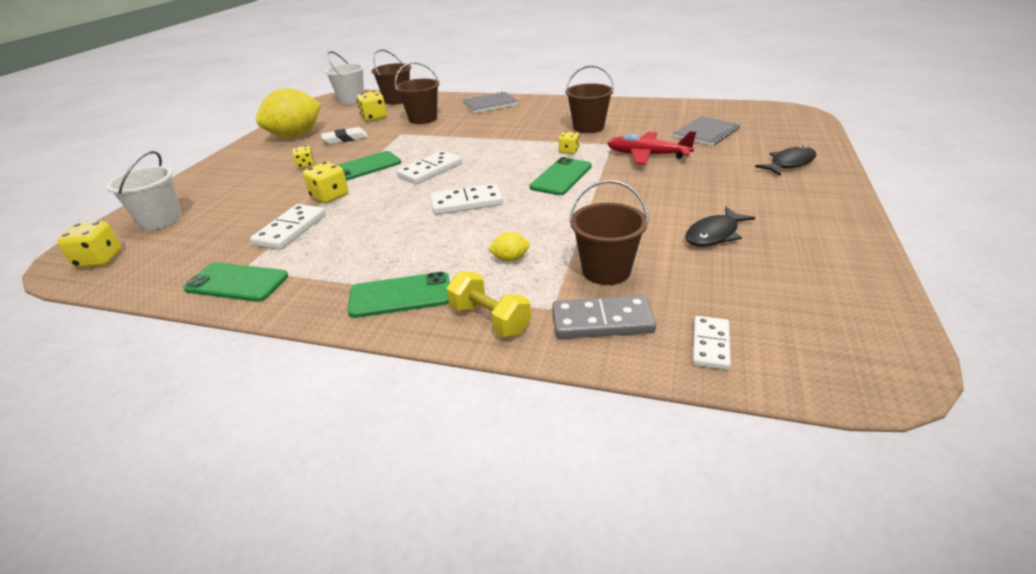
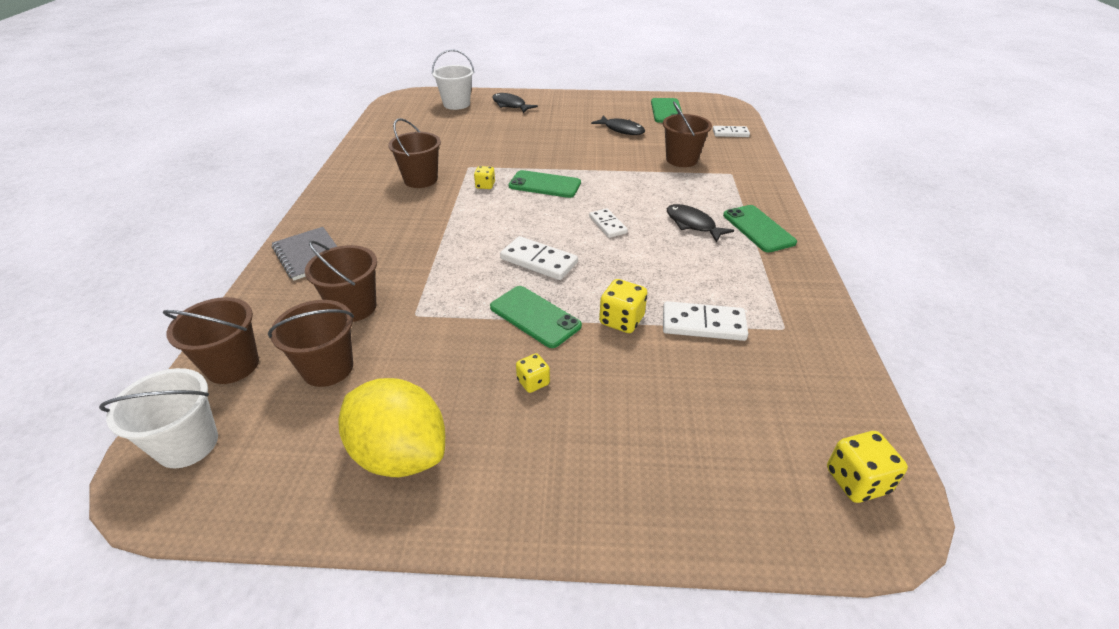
camera: 105 degrees left, 5 degrees up
(161, 220) = (742, 477): white bucket -> white bucket (456, 104)
(236, 282) = (805, 323): green phone -> green phone (666, 111)
(345, 139) = (428, 372): white eraser -> none
(374, 117) = (328, 368): yellow dice -> brown bucket
(438, 250) = (692, 224): none -> black fish
(466, 203) = (608, 225): white domino -> white domino, size x0.66
(490, 319) = (757, 191): yellow dumbbell -> none
(510, 259) = (686, 193): yellow lemon -> none
(602, 321) = (732, 158): grey domino -> none
(647, 155) = (495, 150): red plane -> none
(706, 133) = (446, 128): grey notebook -> none

